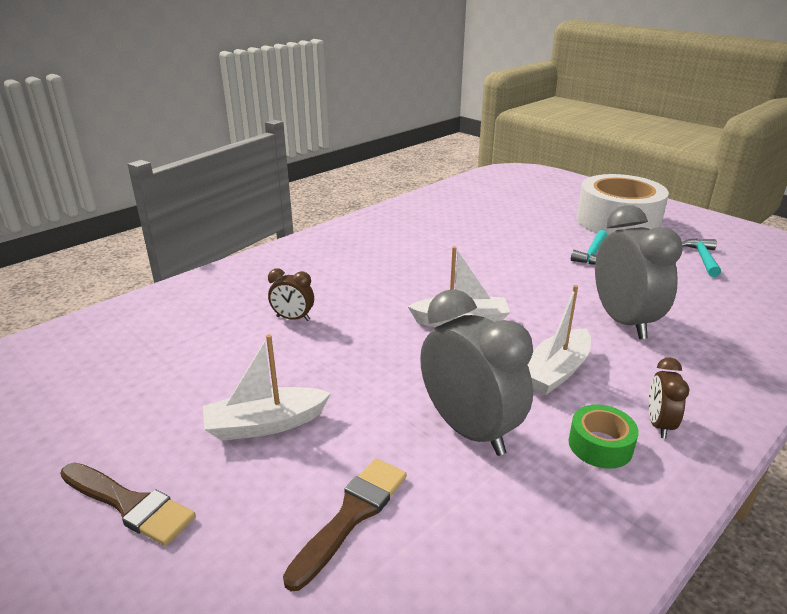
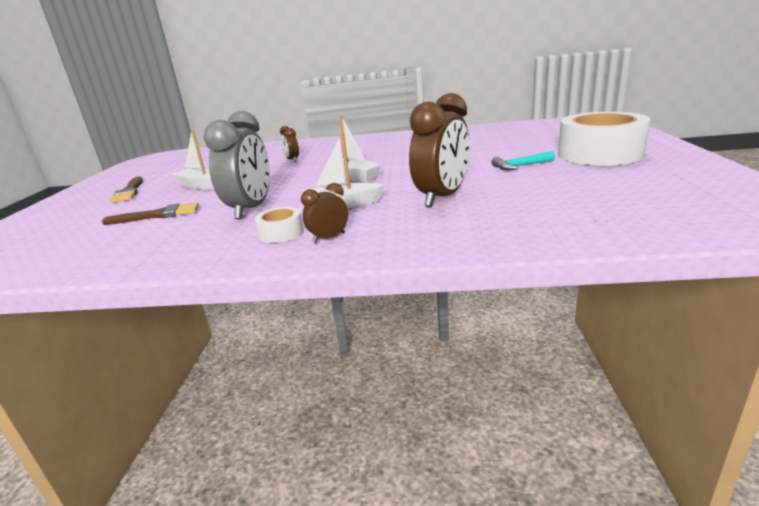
camera: 50 degrees right, 5 degrees down
(600, 445) = (281, 233): green tape -> white tape
(623, 321) = (442, 197): grey clock -> brown clock
(702, 258) = (615, 184): turquoise hammer -> none

